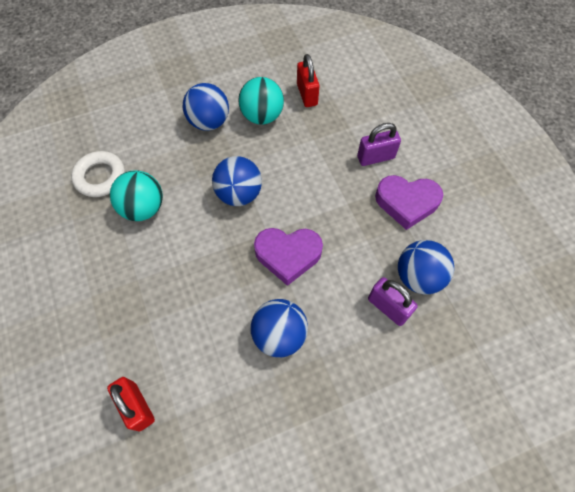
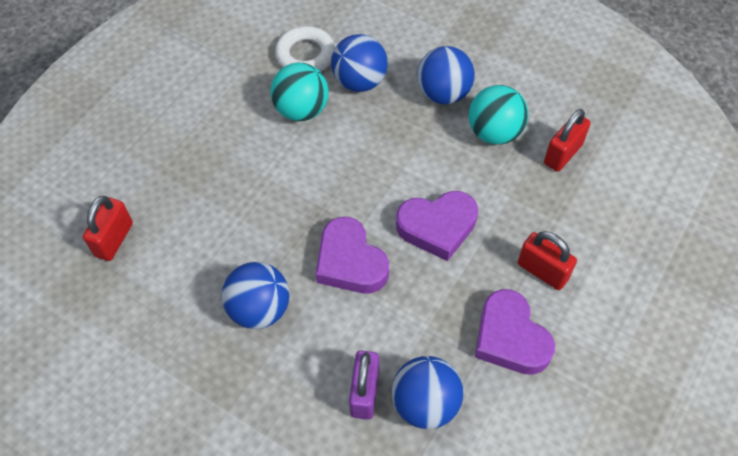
camera: 55 degrees right, 5 degrees down
(239, 194) = (383, 175): blue ball -> blue ball (359, 81)
(303, 190) = (437, 227): none -> purple heart
(375, 157) = (542, 271): purple padlock -> red padlock

